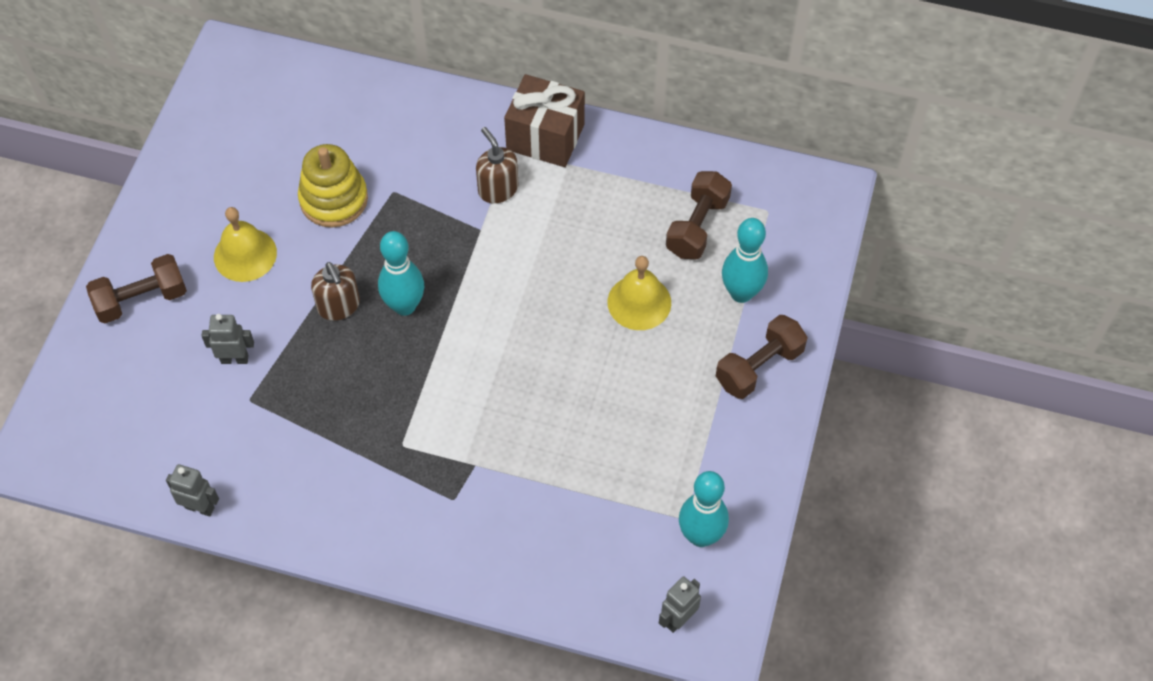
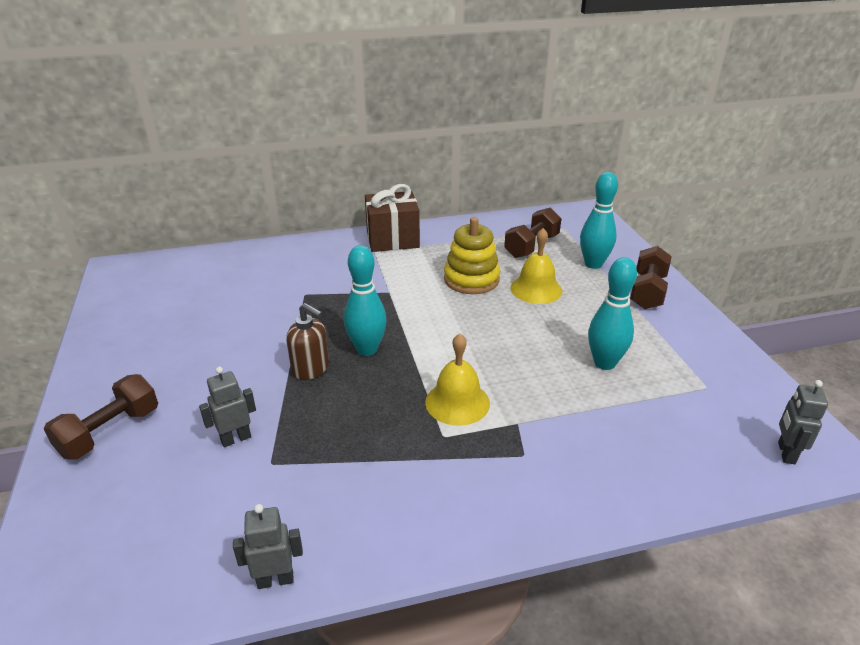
camera: 30 degrees left, 25 degrees down
(245, 254) = (201, 367): yellow bell -> yellow bell (457, 402)
(334, 199) = (259, 312): yellow stacking toy -> yellow stacking toy (471, 279)
(498, 189) = (383, 270): brown soap dispenser -> none
(697, 226) = (531, 246): brown dumbbell -> brown dumbbell turned 45 degrees clockwise
(700, 536) = (730, 392): turquoise bowling pin -> turquoise bowling pin (604, 363)

